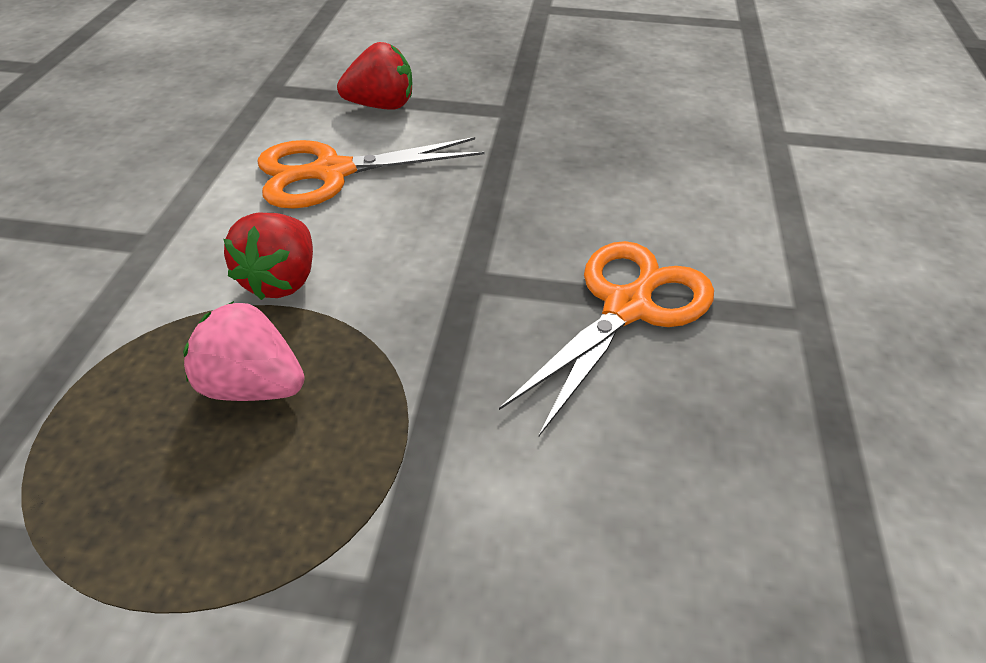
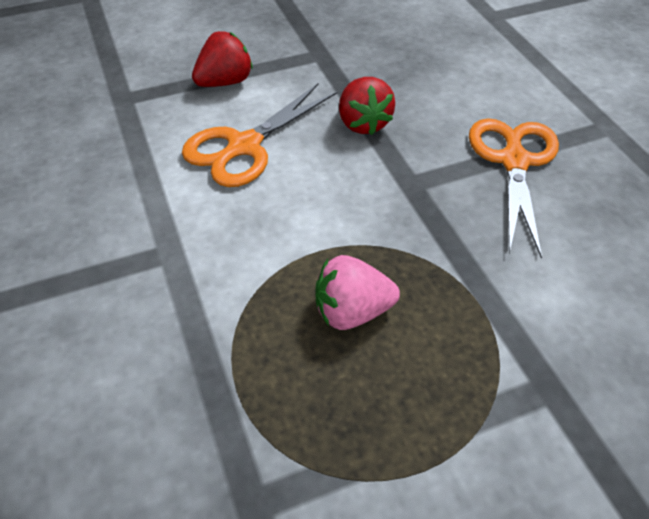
camera: 30 degrees left, 5 degrees up
(281, 280) = (294, 236): red strawberry -> red strawberry (363, 123)

